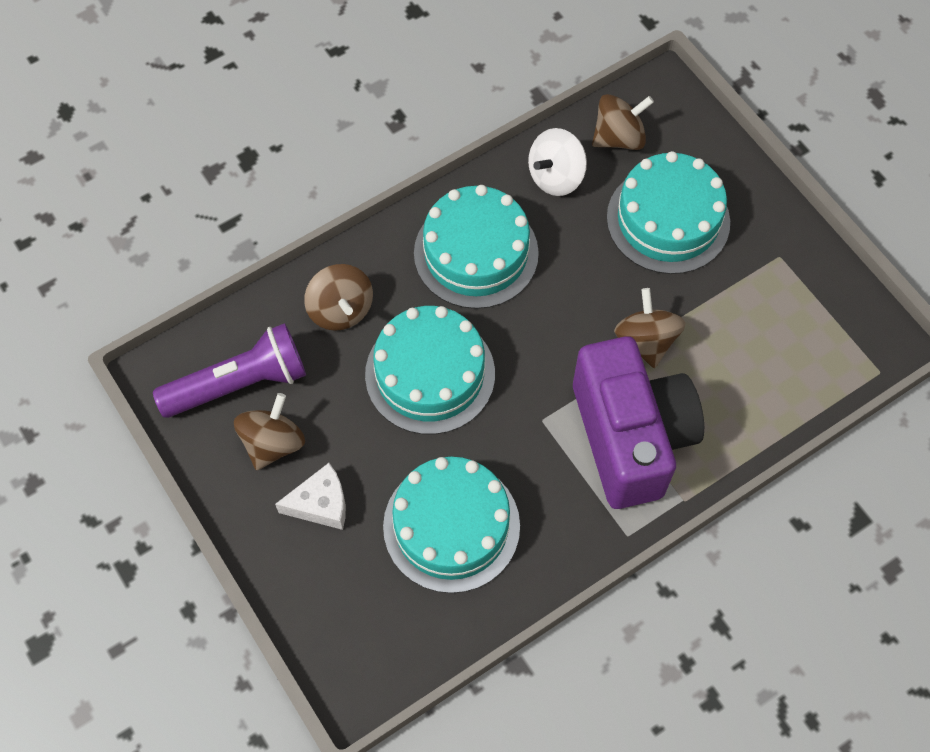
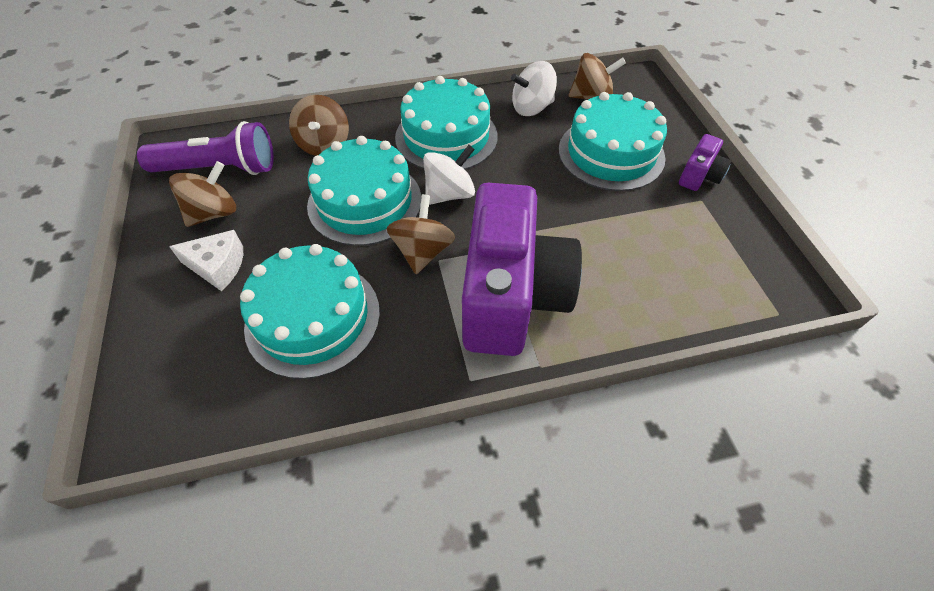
camera: 20 degrees right, 10 degrees down
(516, 333) = (449, 194): none -> white spinning top
(646, 340) = (558, 228): brown spinning top -> brown spinning top (423, 252)
(770, 223) = (699, 176): none -> purple camera

